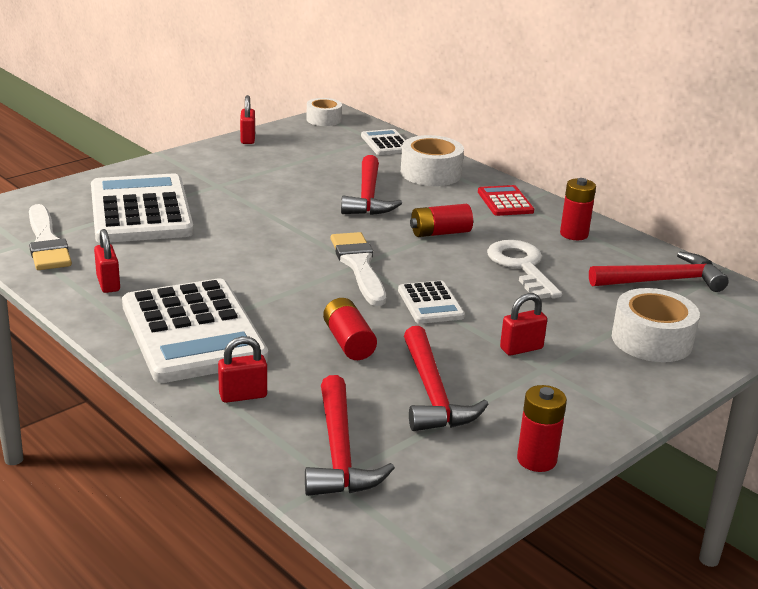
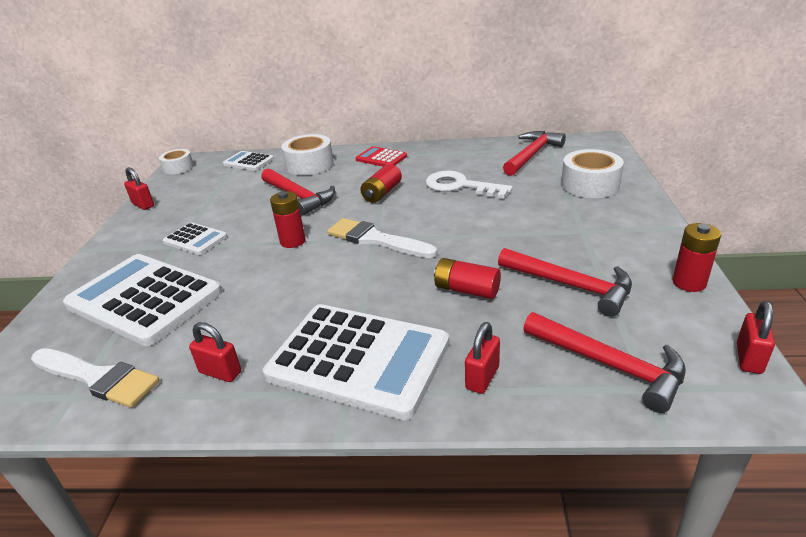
camera: 40 degrees left, 5 degrees up
(430, 303) = (459, 235): white calculator -> white calculator (195, 239)
(521, 348) = (552, 228): red padlock -> red padlock (749, 358)
(574, 234) = (448, 155): red battery -> red battery (293, 241)

